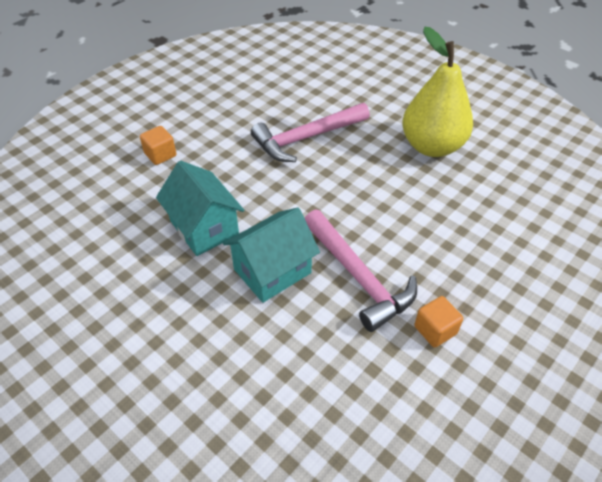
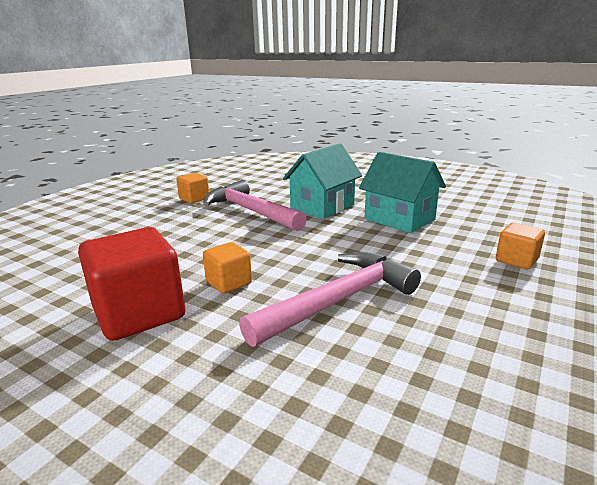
camera: 170 degrees right, 25 degrees down
(377, 164) = (229, 282): none -> orange cube
(432, 146) = (139, 313): yellow pear -> red cube

